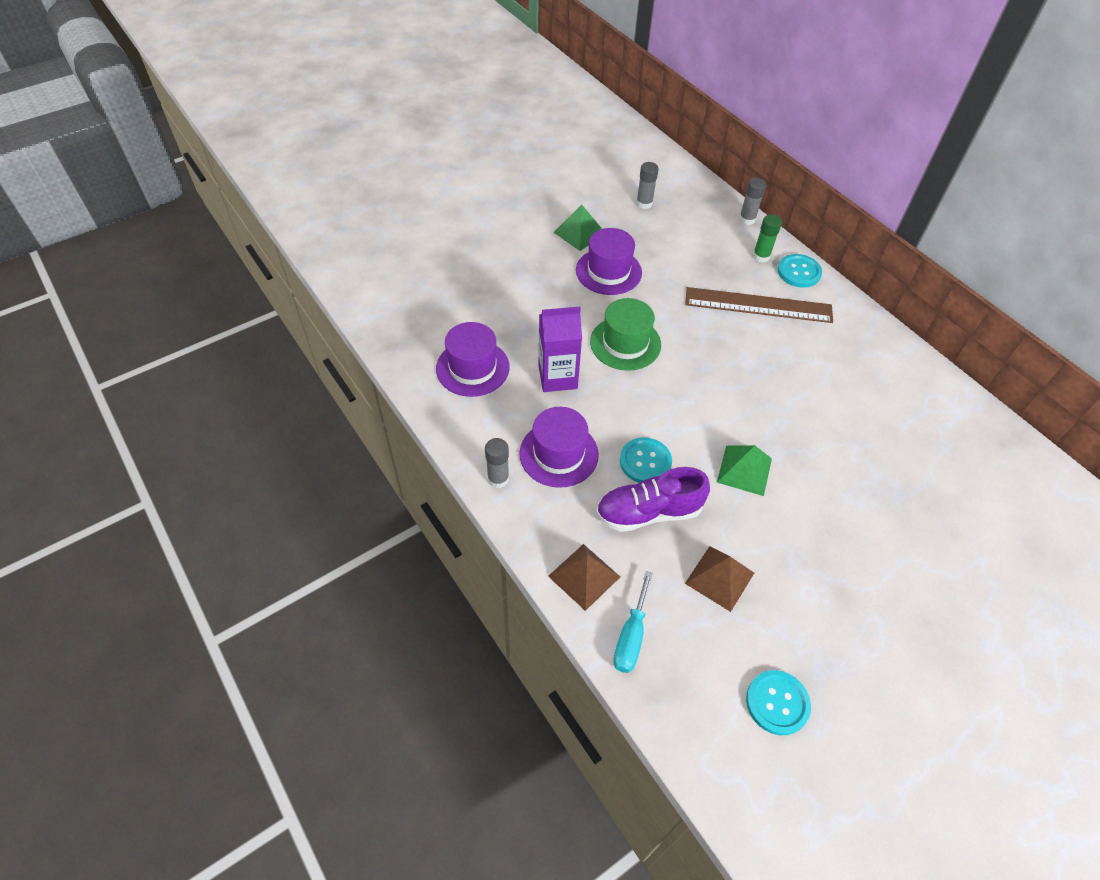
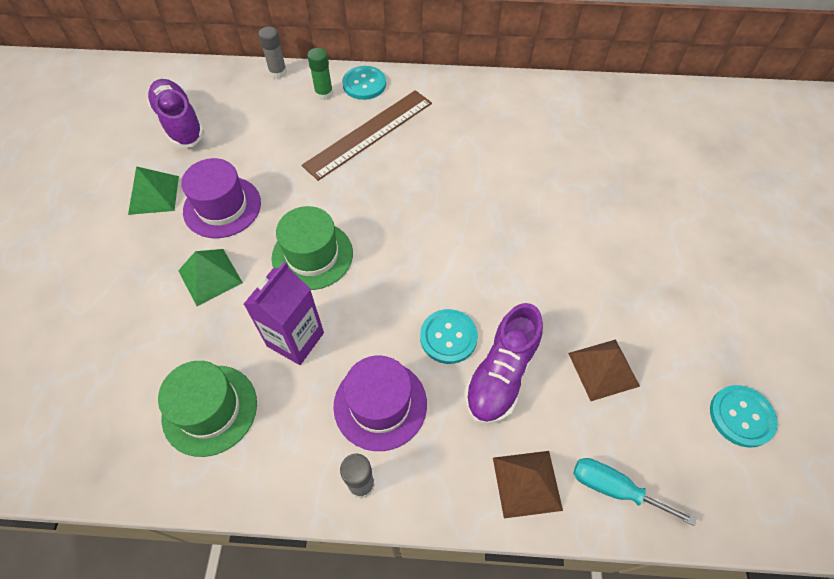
camera: 50 degrees left, 5 degrees up
(472, 368) = (210, 409): purple hat -> green hat
(631, 636) = (614, 488): turquoise screwdriver -> turquoise screwdriver turned 150 degrees clockwise
(644, 203) = (180, 123): grey glue stick -> purple shoe
(744, 470) = (516, 269): green pyramid -> green pyramid (210, 276)

